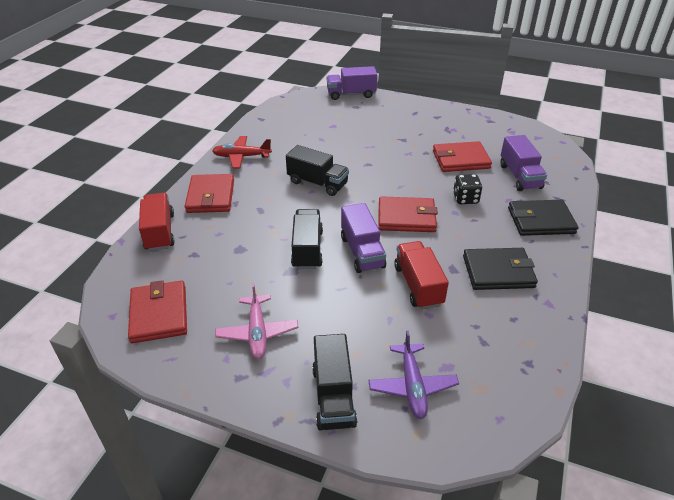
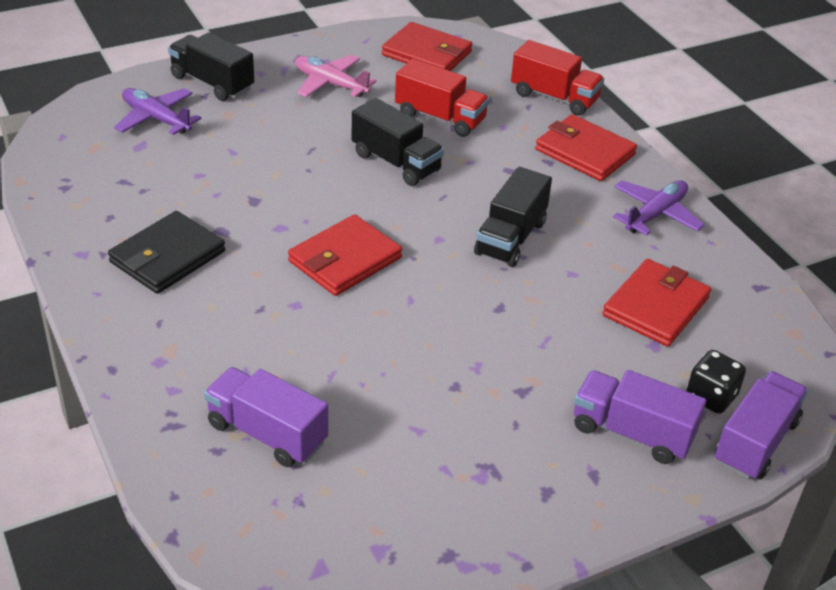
camera: 130 degrees right, 0 degrees up
(241, 157) = (655, 214): red plane -> purple plane
(317, 183) = (510, 238): black truck -> black truck turned 45 degrees counterclockwise
(362, 252) = (339, 192): purple truck -> purple truck (632, 433)
(418, 285) = (239, 193): red truck -> red truck (440, 117)
(461, 159) = (389, 407): red wallet -> red wallet (656, 307)
(465, 199) = (304, 335): black dice -> black dice (711, 397)
(540, 220) = (170, 363): black wallet -> none

